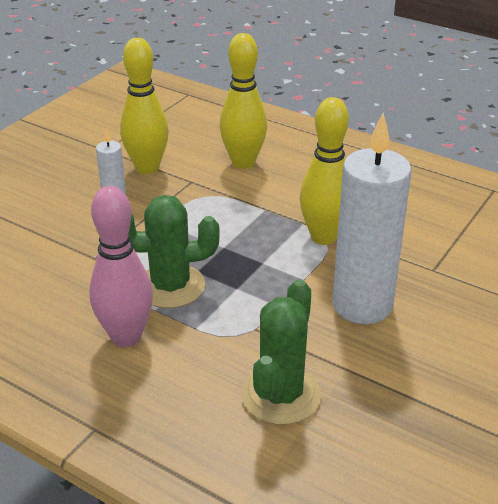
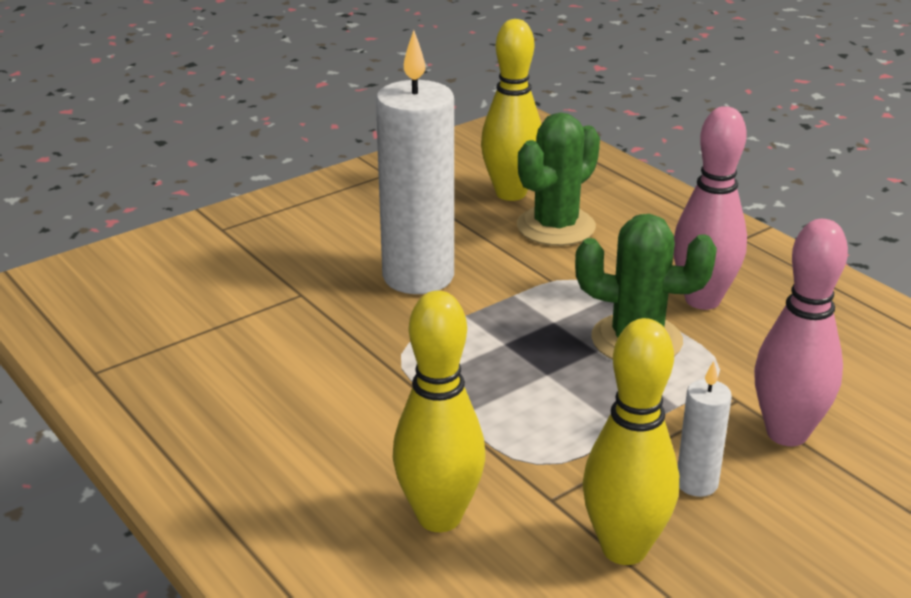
camera: 160 degrees left, 5 degrees down
(61, 241) = (787, 433): none -> pink bowling pin
(324, 237) = (401, 358): yellow bowling pin -> yellow bowling pin (511, 193)

